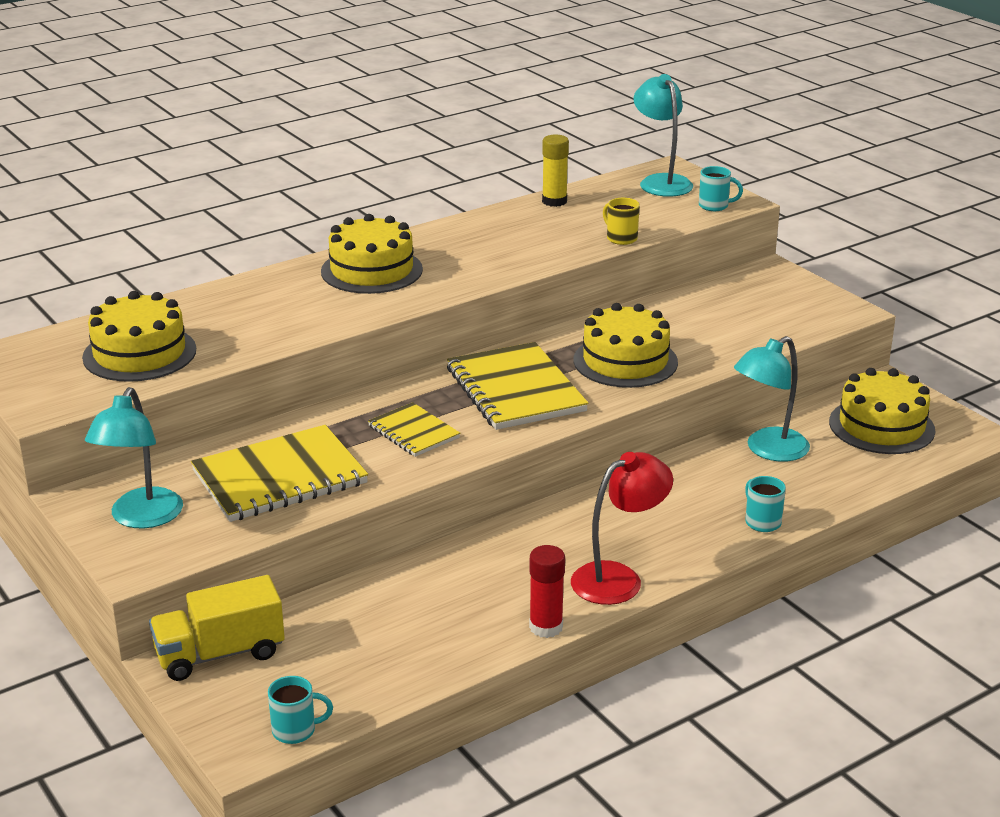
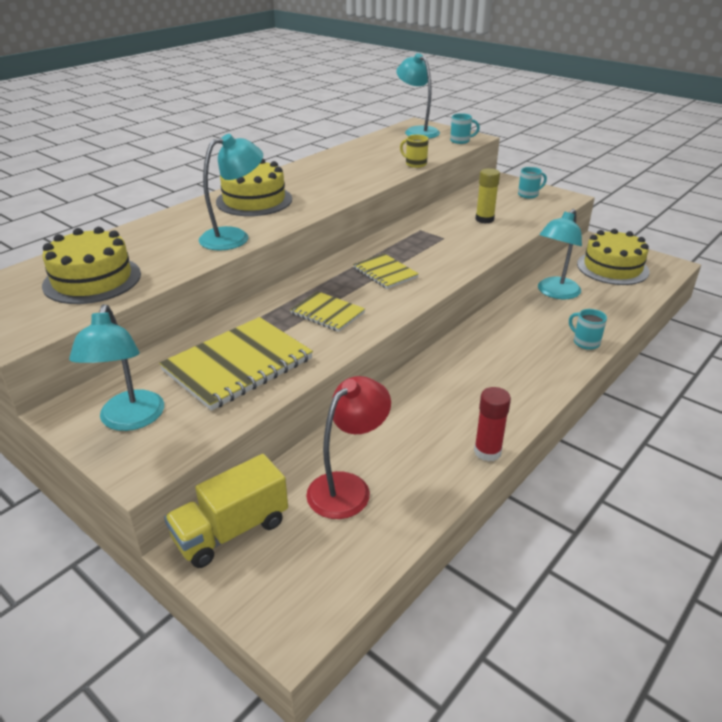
camera: 15 degrees left, 5 degrees up
(296, 730) = (331, 597): turquoise mug -> turquoise mug (529, 194)
(323, 320) = (234, 237): none -> turquoise lamp
(515, 390) = (385, 273): yellow notebook -> yellow notebook, size x0.56
(554, 201) = (356, 147): yellow glue stick -> yellow glue stick (484, 219)
(618, 578) = (516, 401): red lamp -> red lamp (348, 487)
(625, 361) = (448, 244): yellow cake -> none

